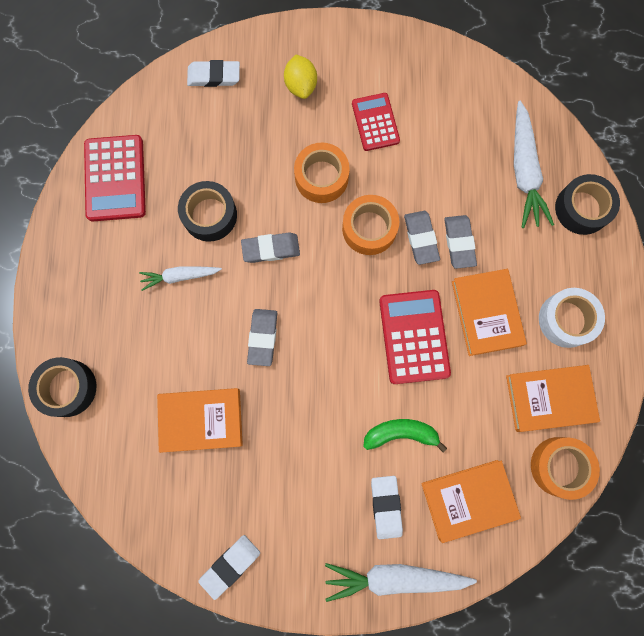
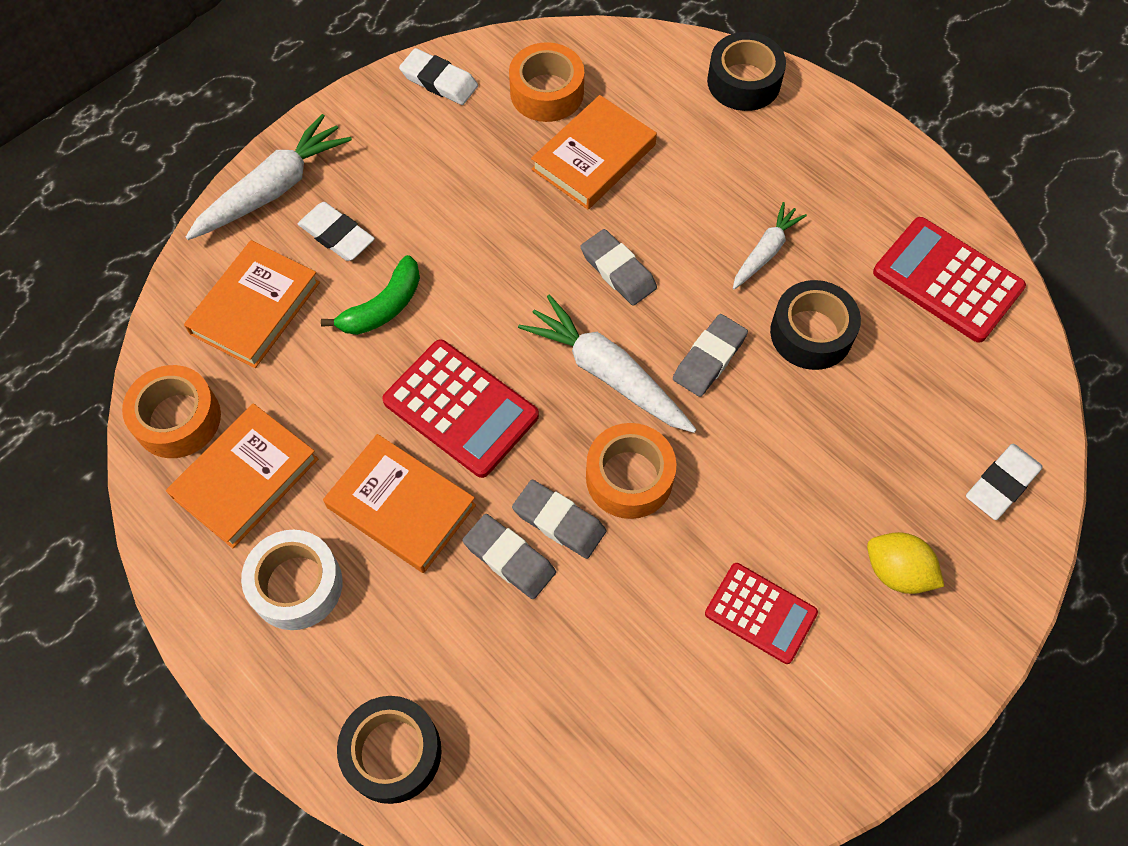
camera: 135 degrees right, 15 degrees down
(230, 565) = (439, 81): white eraser -> white eraser turned 60 degrees counterclockwise
(321, 177) = (745, 484): orange tape -> orange tape (547, 92)
(524, 171) = (514, 731): white carrot -> white carrot (607, 374)

